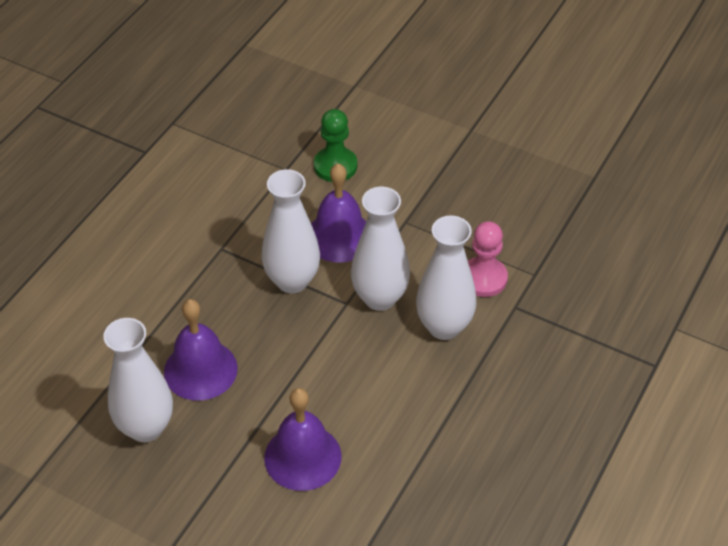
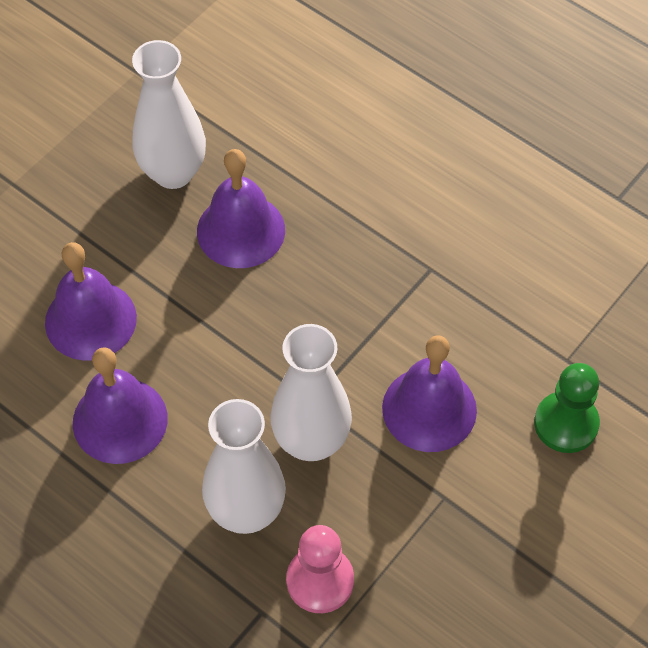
camera: 100 degrees right, 10 degrees up
(292, 281) = (360, 342): white vase -> none
(389, 417) = (120, 420): none -> purple bell

